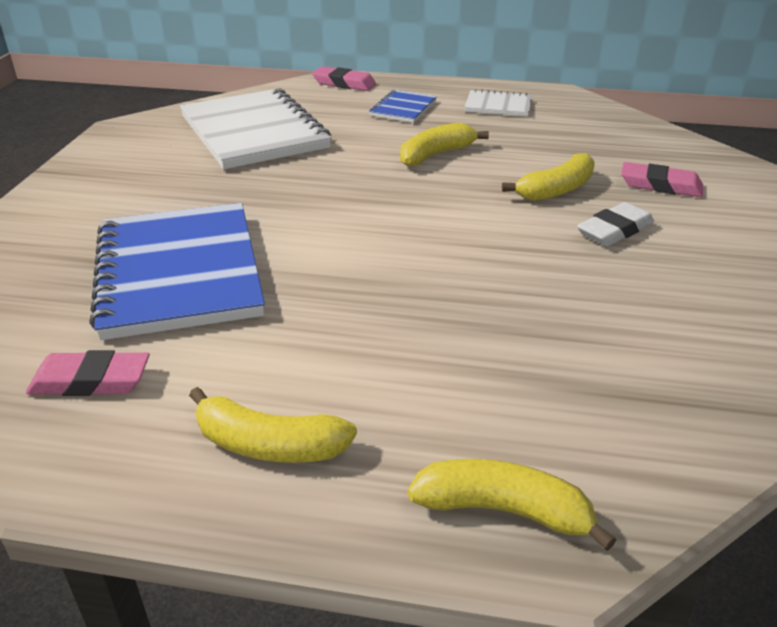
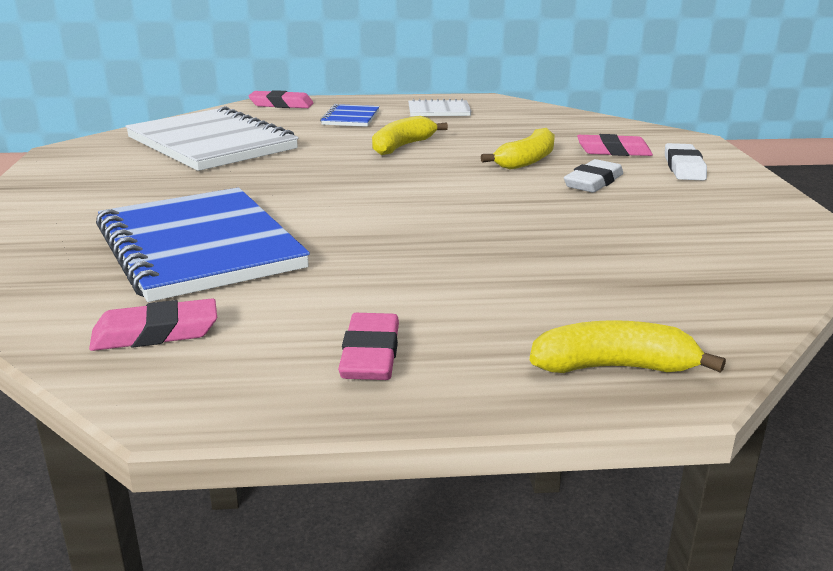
camera: 15 degrees left, 10 degrees down
(268, 445) = (370, 354): yellow banana -> pink eraser
(730, 220) = (684, 167): none -> white eraser

